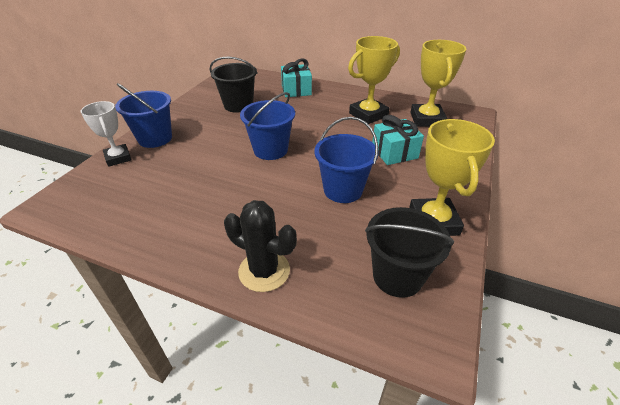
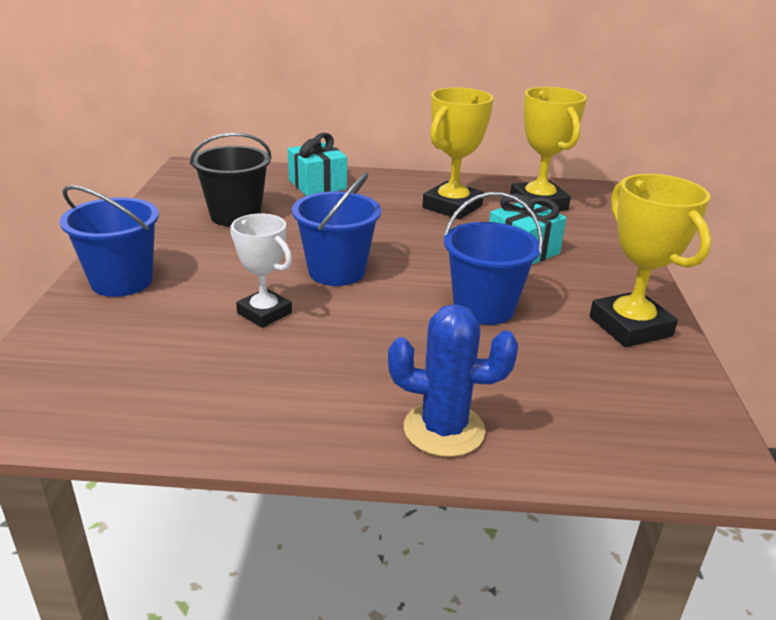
camera: 20 degrees left, 10 degrees down
(118, 158) = (74, 319): white trophy -> white trophy (264, 313)
(264, 271) = (444, 429): black cactus -> blue cactus
(397, 276) = (628, 398): black bucket -> none

